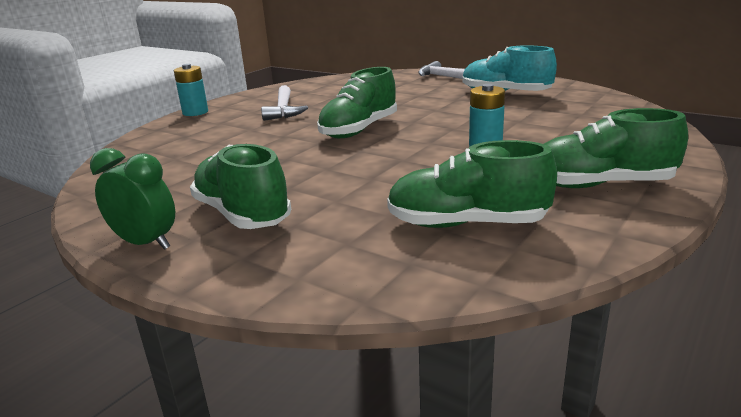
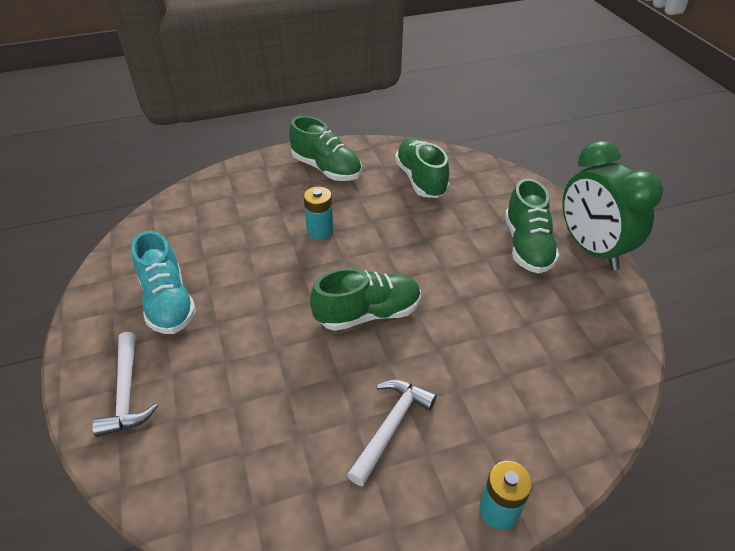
camera: 145 degrees left, 20 degrees up
(146, 243) = (591, 249): green clock -> green clock, size x1.79
(466, 224) = (421, 179): green shoe -> green shoe turned 150 degrees counterclockwise

